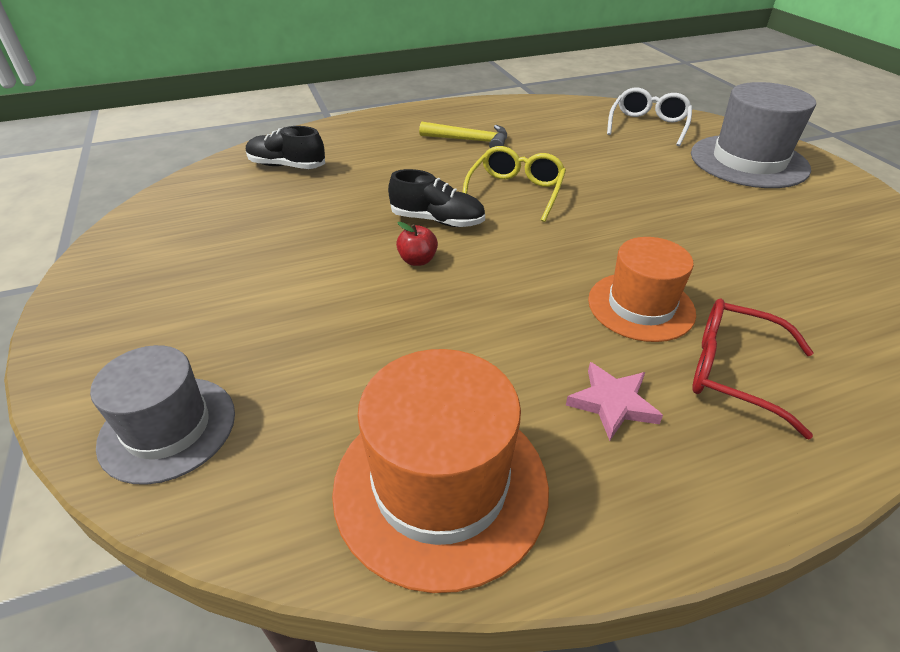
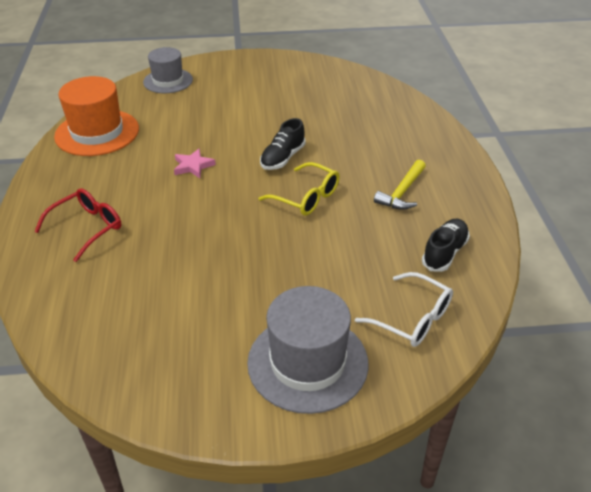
camera: 105 degrees right, 0 degrees up
(287, 166) = (380, 109): black shoe -> black shoe (444, 253)
(417, 260) = (243, 145): red apple -> none
(612, 403) = (100, 183): pink star -> pink star (193, 166)
(641, 306) = (154, 214): orange hat -> none

